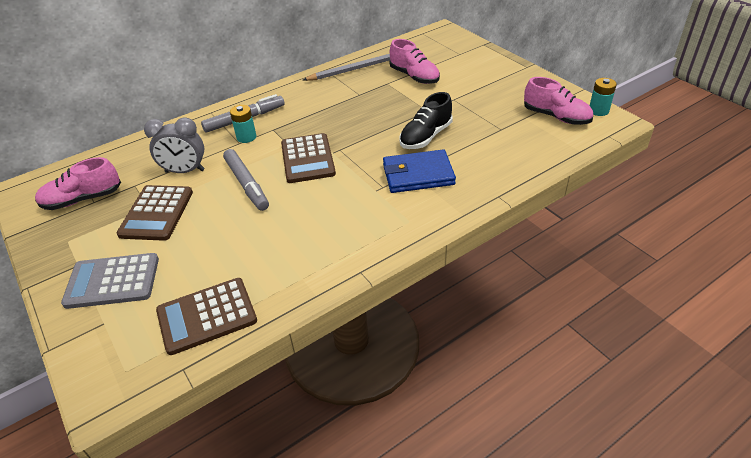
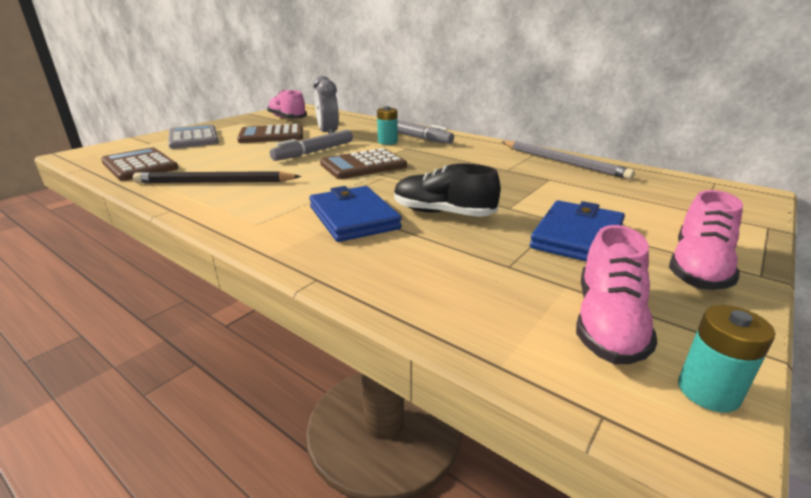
camera: 70 degrees right, 15 degrees down
(302, 250) = (215, 182): none -> black pencil
(414, 76) = (586, 191): pink shoe -> pink shoe (698, 268)
(475, 99) = (577, 236): none -> blue wallet

